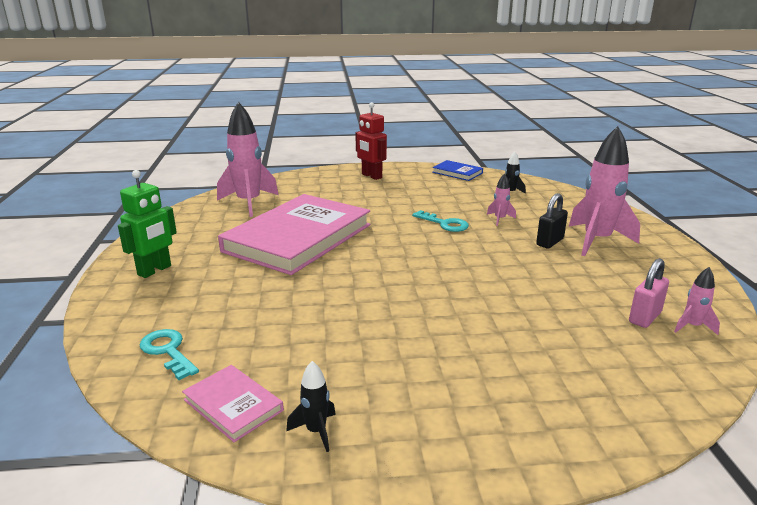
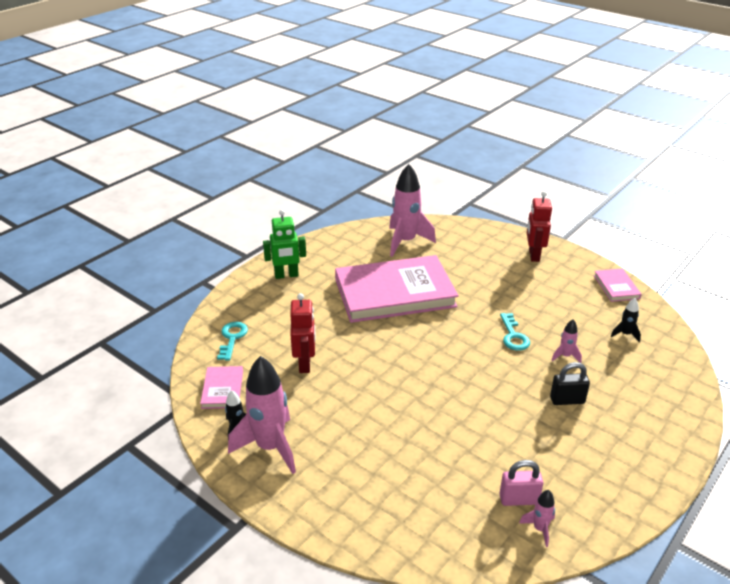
camera: 45 degrees right, 10 degrees up
(298, 328) = (305, 364): none -> red robot
(457, 172) = (616, 287): blue book -> pink book
(596, 241) = (609, 423): pink rocket -> pink rocket (270, 447)

